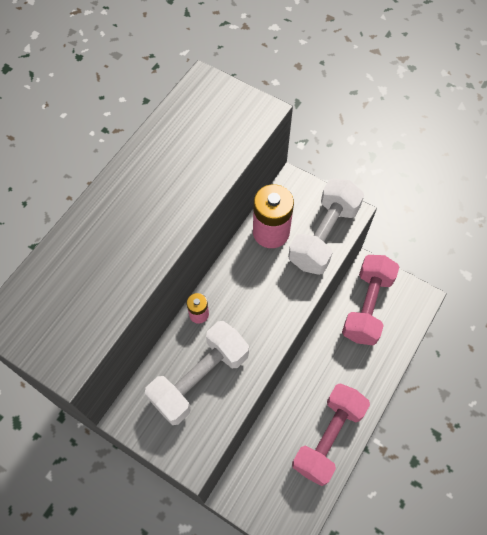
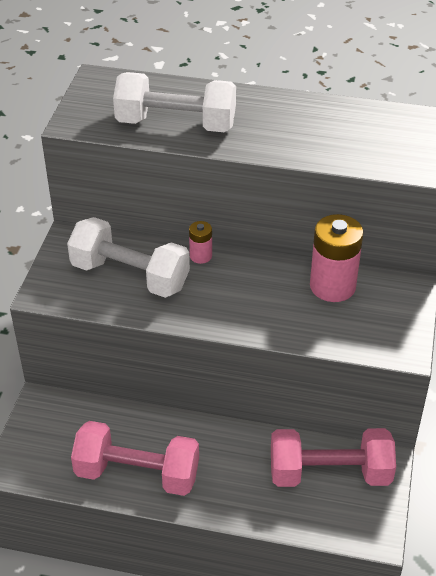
camera: 70 degrees right, 20 degrees down
(323, 236) = (356, 333): white dumbbell -> white dumbbell (176, 124)

